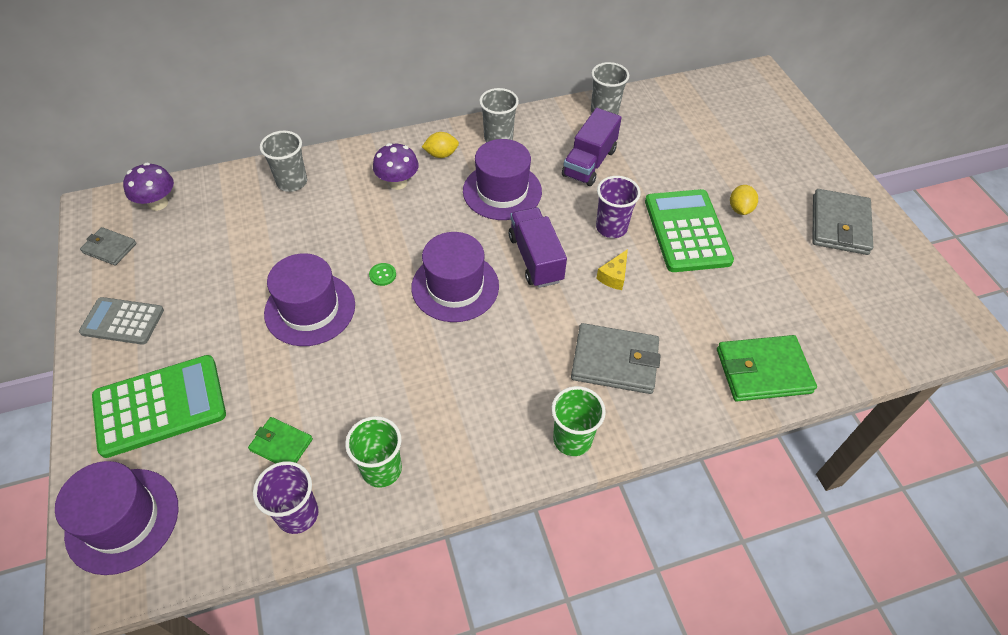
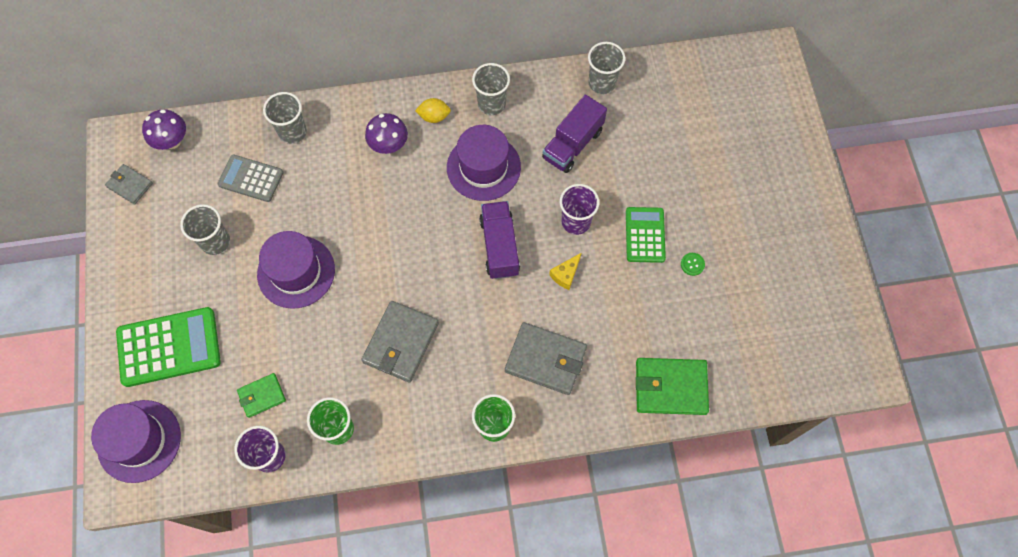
camera: 10 degrees right, 15 degrees up
(122, 321) = (140, 262): grey calculator -> grey calculator (251, 178)
(212, 290) = (215, 242): none -> grey cup
(281, 445) = (262, 396): green wallet -> green wallet turned 60 degrees counterclockwise
(382, 275) = (362, 245): green button -> green button (692, 264)
(455, 286) = (423, 266): purple hat -> none
(687, 231) = (645, 235): green calculator -> green calculator, size x0.63
(740, 209) = (702, 217): yellow lemon -> none
(839, 225) = (791, 247): grey wallet -> grey wallet (401, 342)

